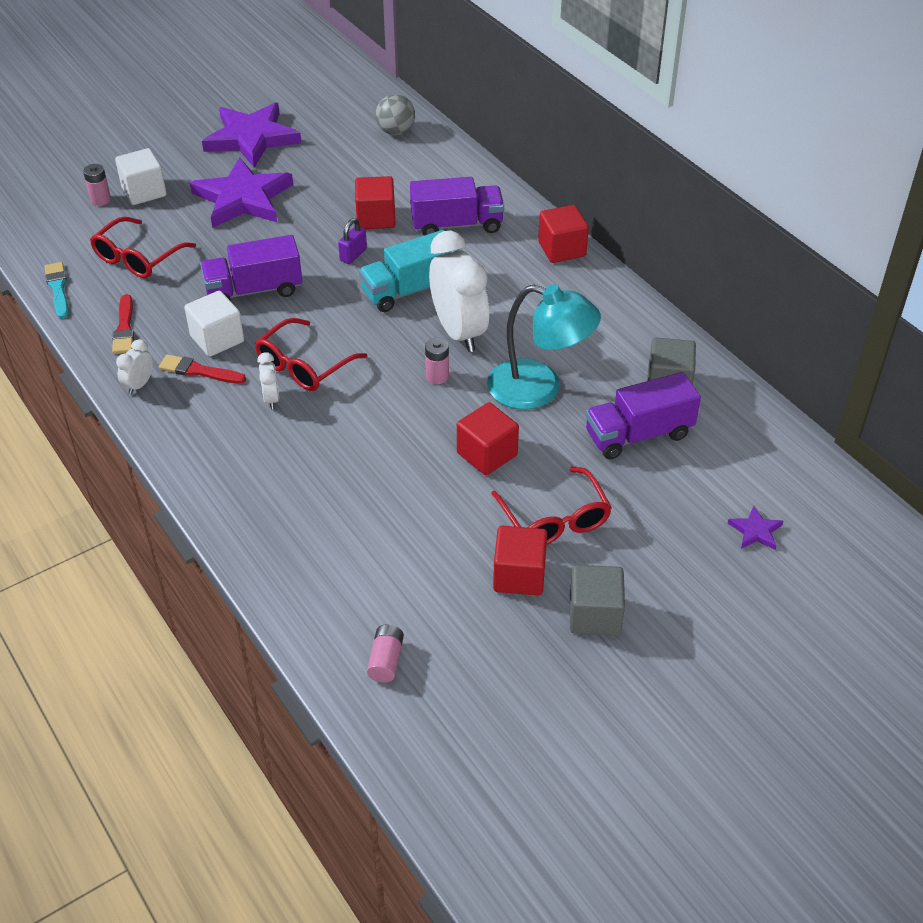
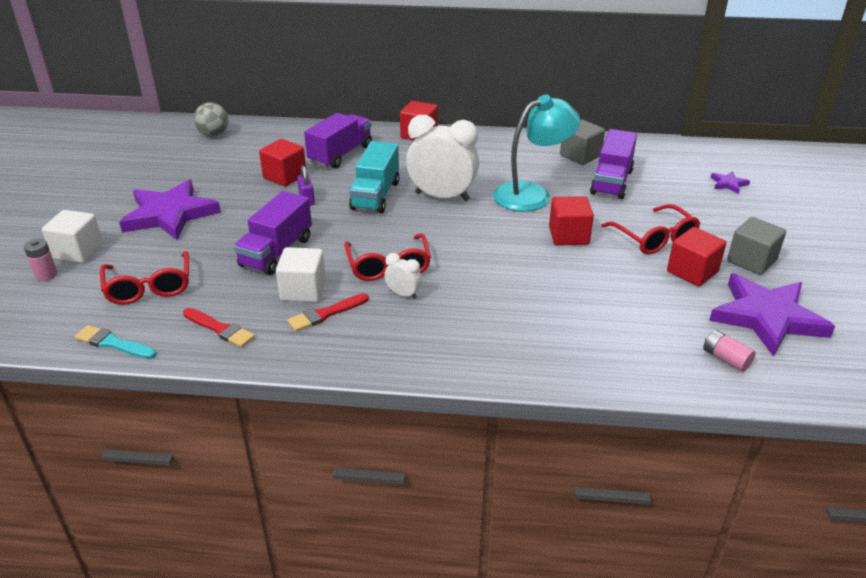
camera: 50 degrees left, 10 degrees down
(139, 385) = (298, 350): white clock -> none
(251, 138) = (112, 183): purple star -> purple star (767, 317)
(437, 376) = (472, 221): pink battery -> none
(554, 519) = (654, 238): red glasses -> red glasses turned 45 degrees clockwise

